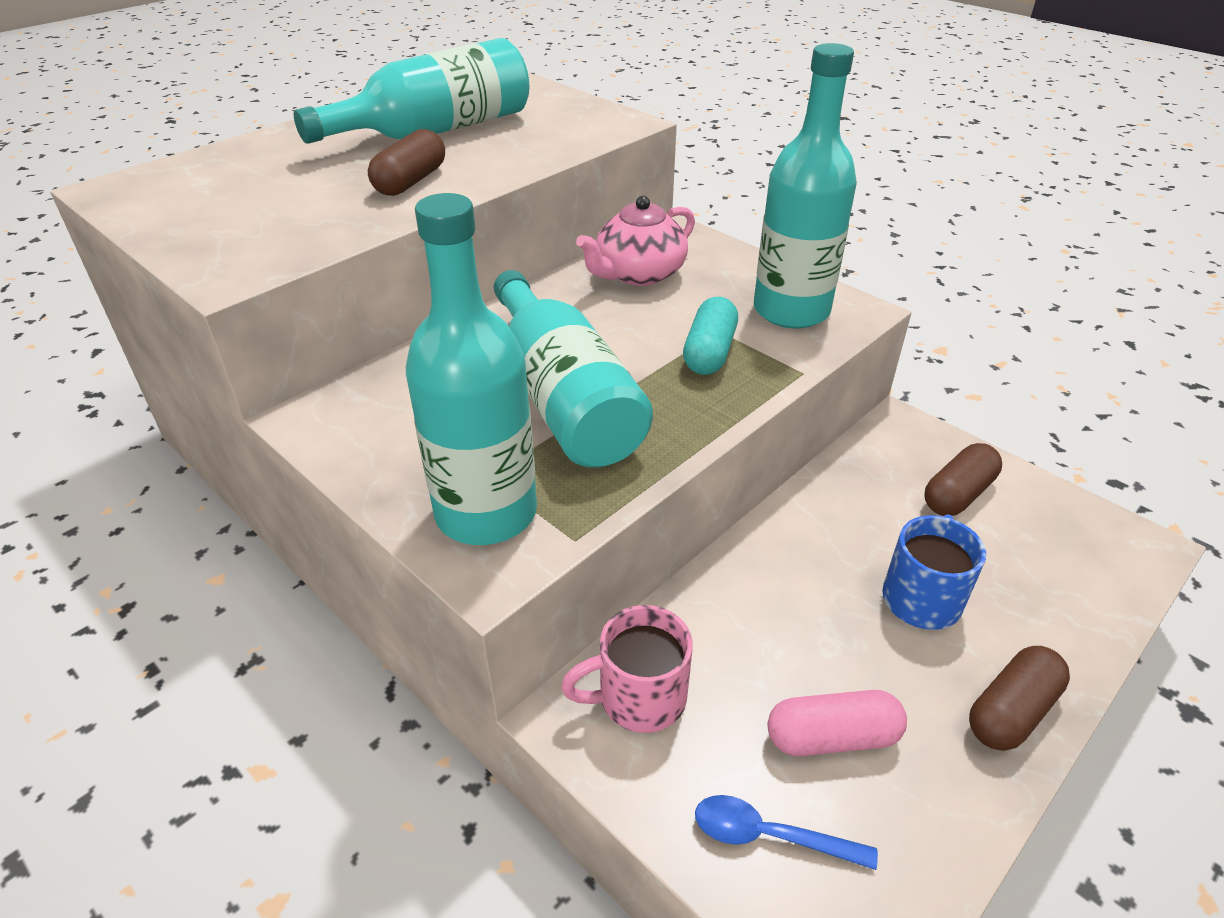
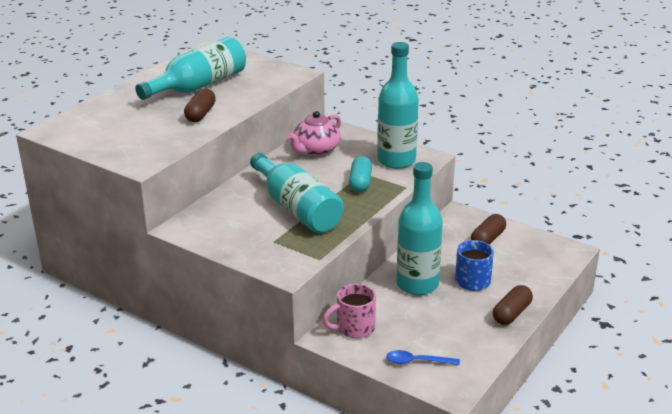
camera: 10 degrees left, 10 degrees down
(486, 513) = (278, 254): turquoise bottle -> turquoise bottle (417, 284)
(832, 737) = (438, 330): pink capsule -> none

